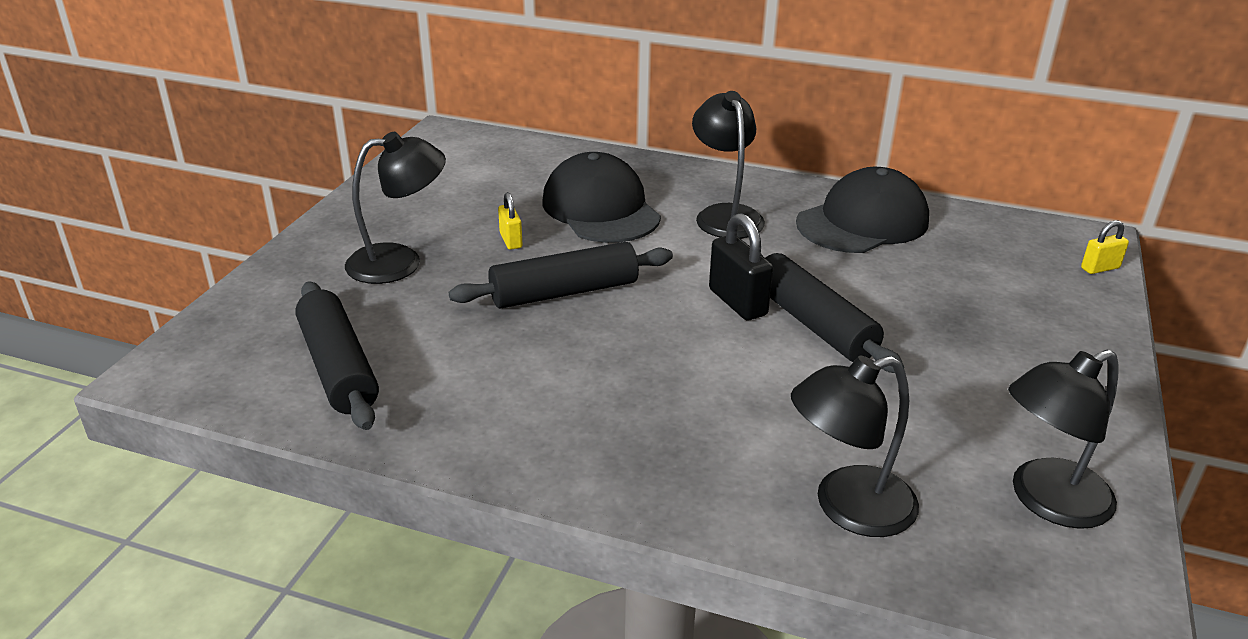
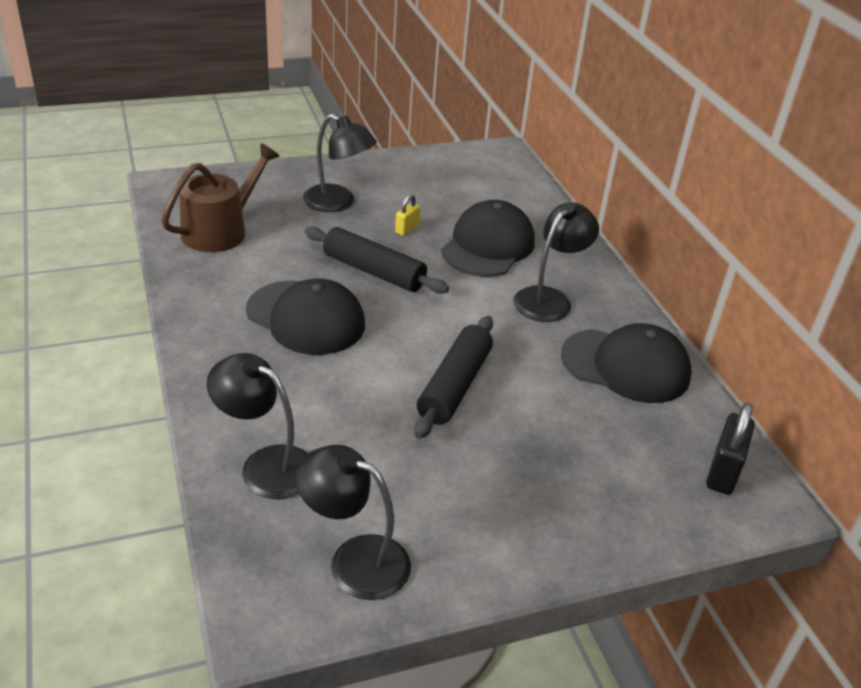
camera: 50 degrees right, 5 degrees up
(339, 367) = (220, 230): black rolling pin -> brown watering can
(600, 372) = (306, 318): none -> black cap
(737, 302) = (442, 344): black padlock -> black padlock (723, 472)
(1100, 268) = (724, 521): yellow padlock -> none

